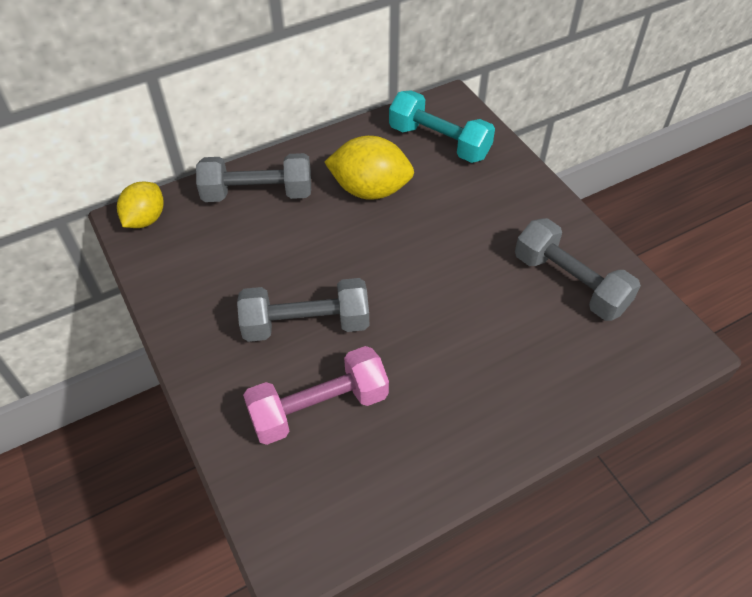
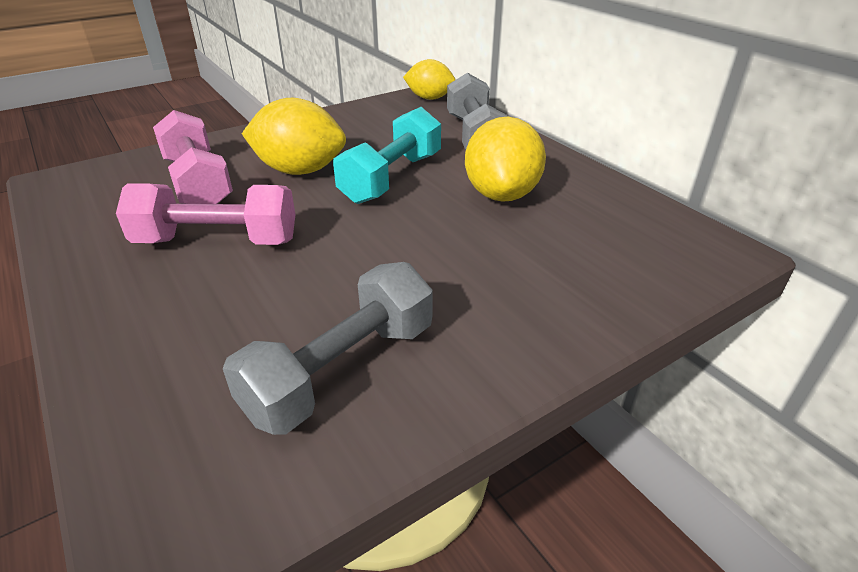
camera: 85 degrees right, 15 degrees down
(306, 324) = (300, 170): grey dumbbell -> yellow lemon
(429, 371) = (217, 241): none -> pink dumbbell
(439, 142) = (620, 241): turquoise dumbbell -> turquoise dumbbell (392, 178)

